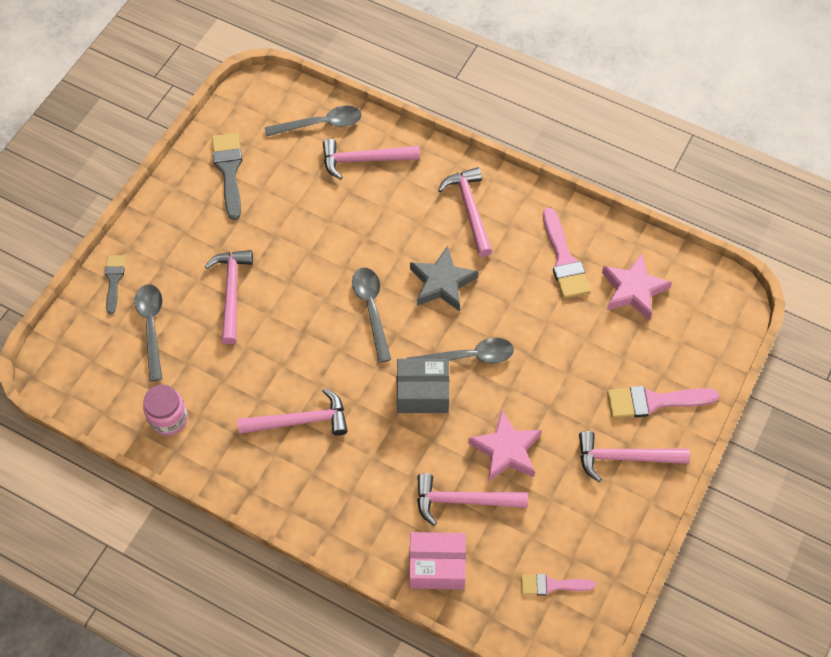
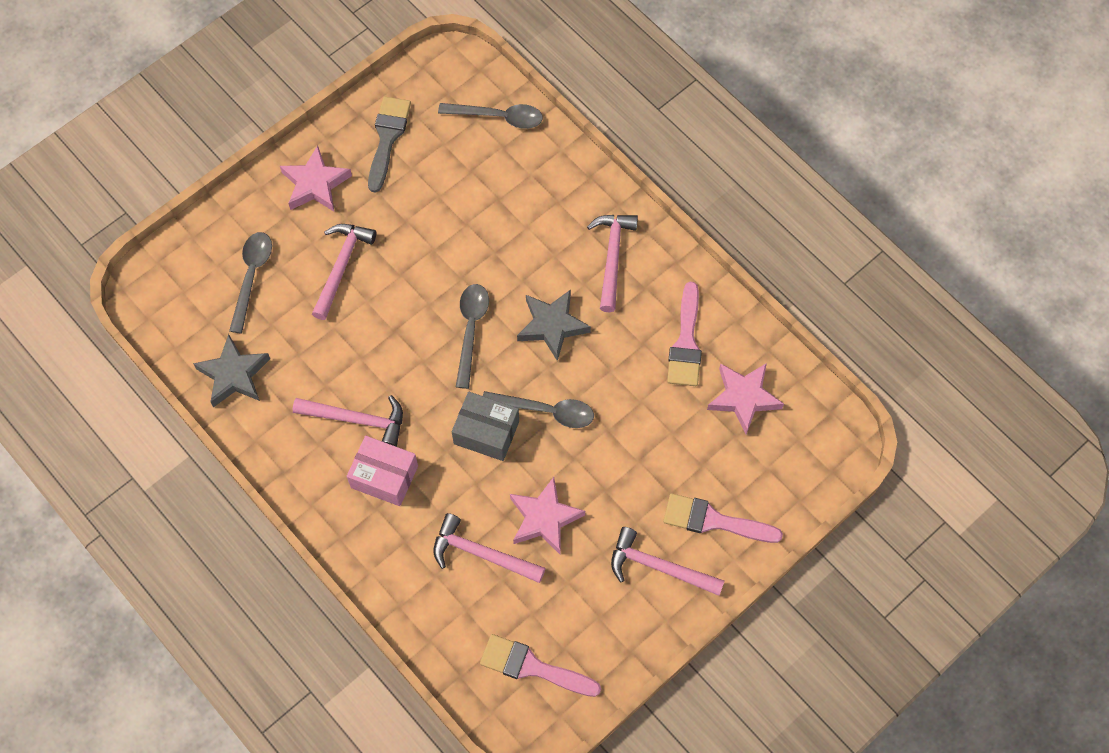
camera: 20 degrees right, 5 degrees up
(114, 280) = (234, 217): grey brush -> none
(169, 419) = (234, 375): pink jar -> grey star
(179, 229) = (315, 184): none -> pink star
(364, 160) = (526, 170): pink hammer -> none
(437, 566) = (430, 608): pink box -> pink box (384, 477)
(552, 585) = (532, 667): pink brush -> pink brush, size x1.60

